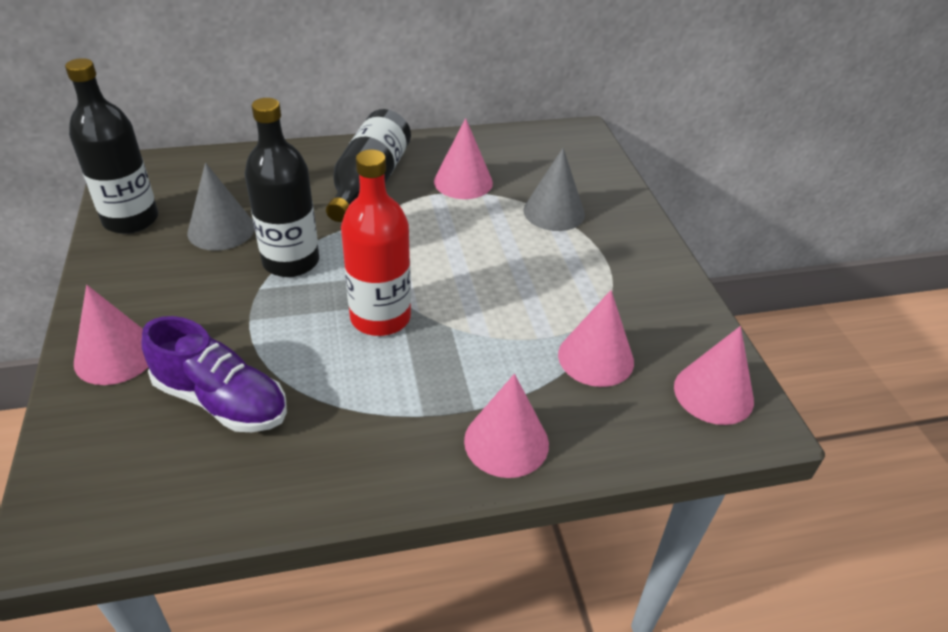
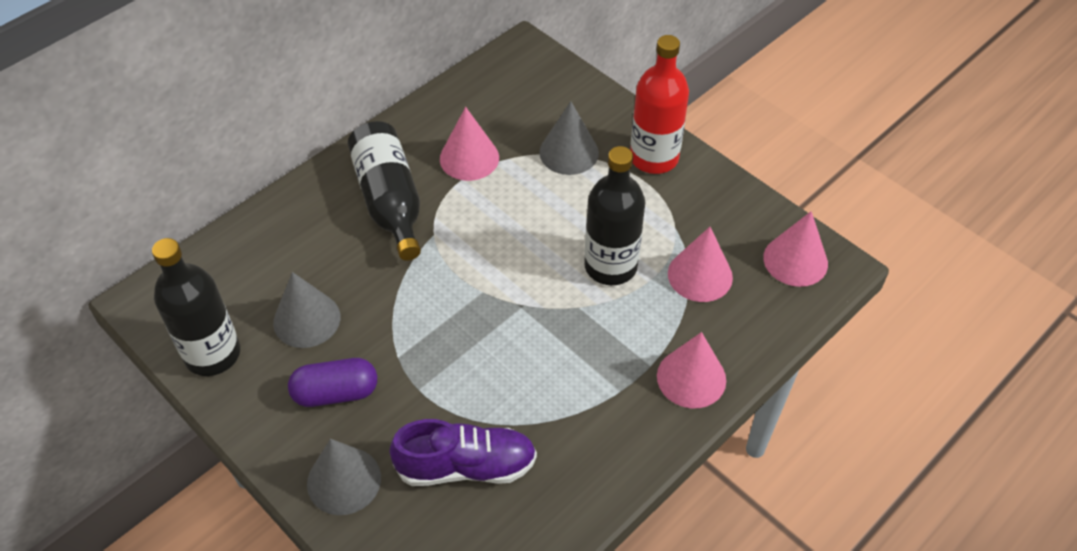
camera: 30 degrees left, 10 degrees up
(116, 355) = (344, 480): pink cone -> grey cone
(184, 289) = (336, 393): none -> purple capsule
(291, 261) = (399, 317): black bottle -> black bottle (610, 266)
(380, 317) = (519, 329): red bottle -> red bottle (654, 158)

